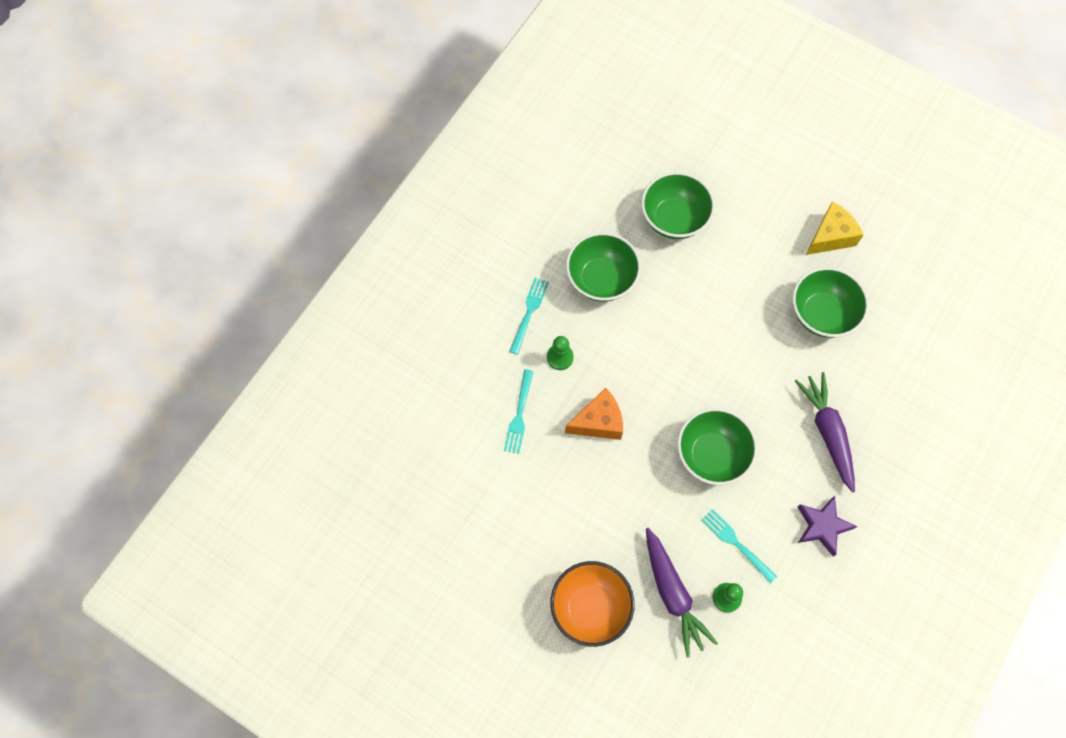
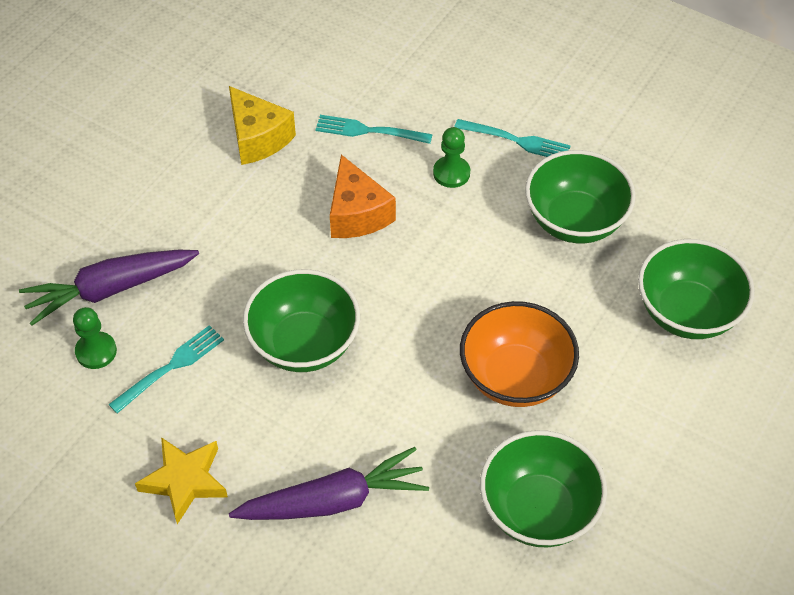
camera: 90 degrees right, 15 degrees down
(590, 607) = (105, 201): orange bowl -> orange bowl (515, 377)
(822, 526) = (185, 481): purple star -> yellow star
(830, 236) = (685, 535): yellow cheese -> yellow cheese (258, 138)

